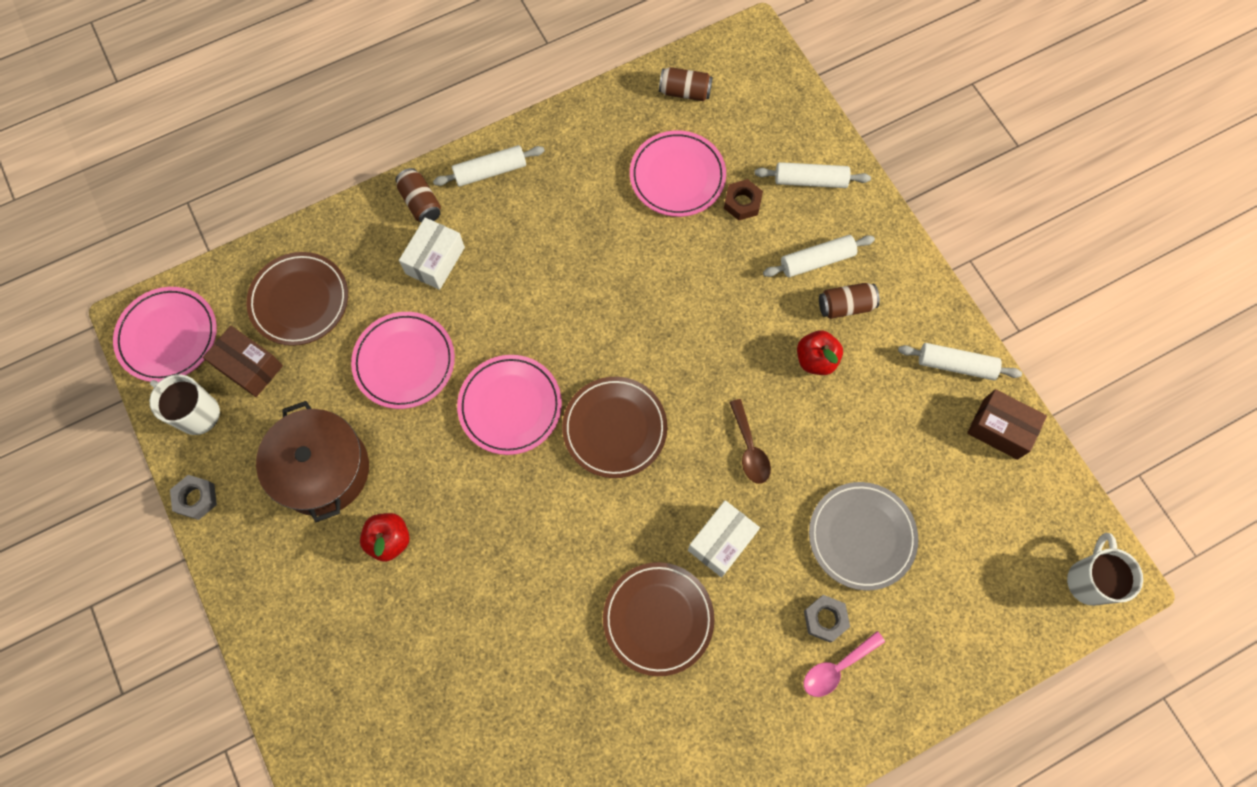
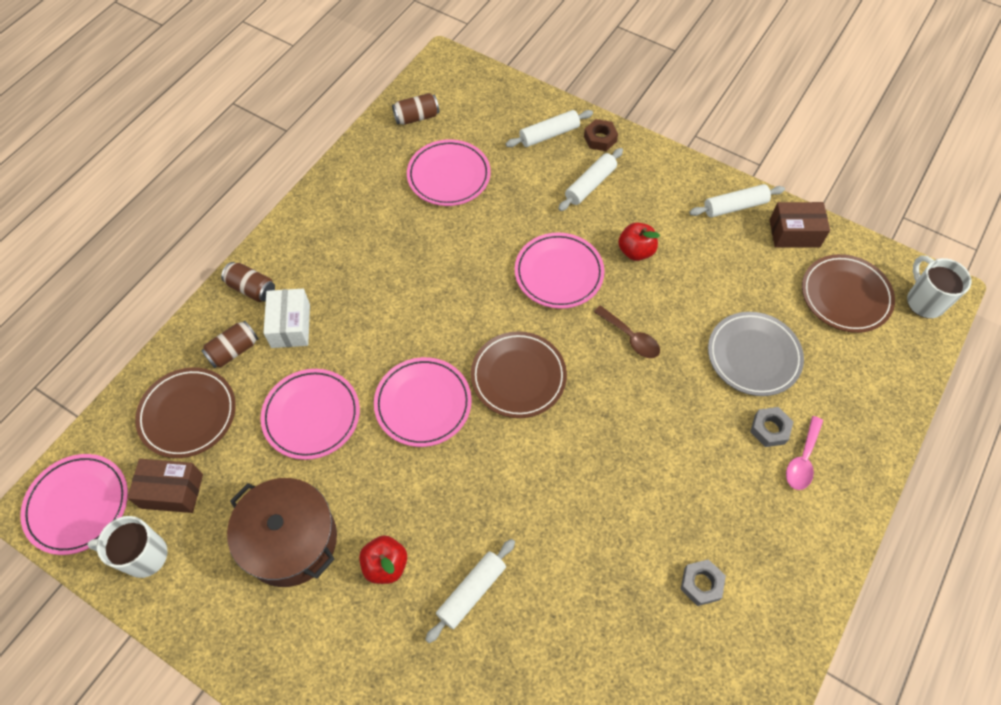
camera: 30 degrees left, 10 degrees down
(196, 498) = (184, 629): grey nut -> grey nut (701, 584)
(490, 171) = (296, 239): white rolling pin -> white rolling pin (471, 592)
(658, 619) = (647, 501): brown plate -> brown plate (845, 296)
(721, 342) = (559, 273): none -> pink plate
(721, 542) = (656, 416): white box -> none
(742, 203) = (509, 171): brown nut -> brown nut (600, 138)
(845, 306) = (631, 205): brown can -> brown can (233, 350)

